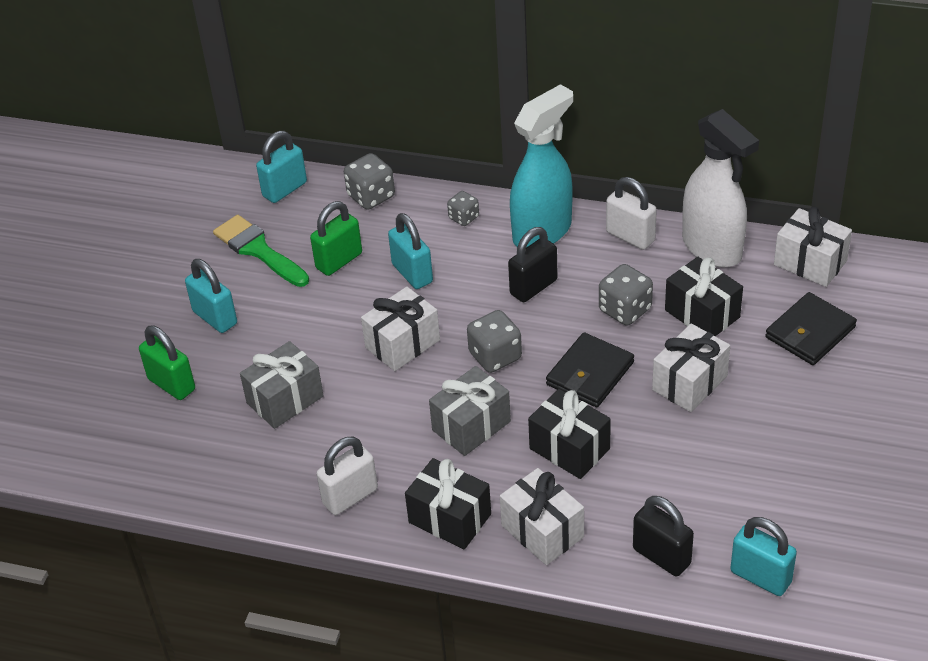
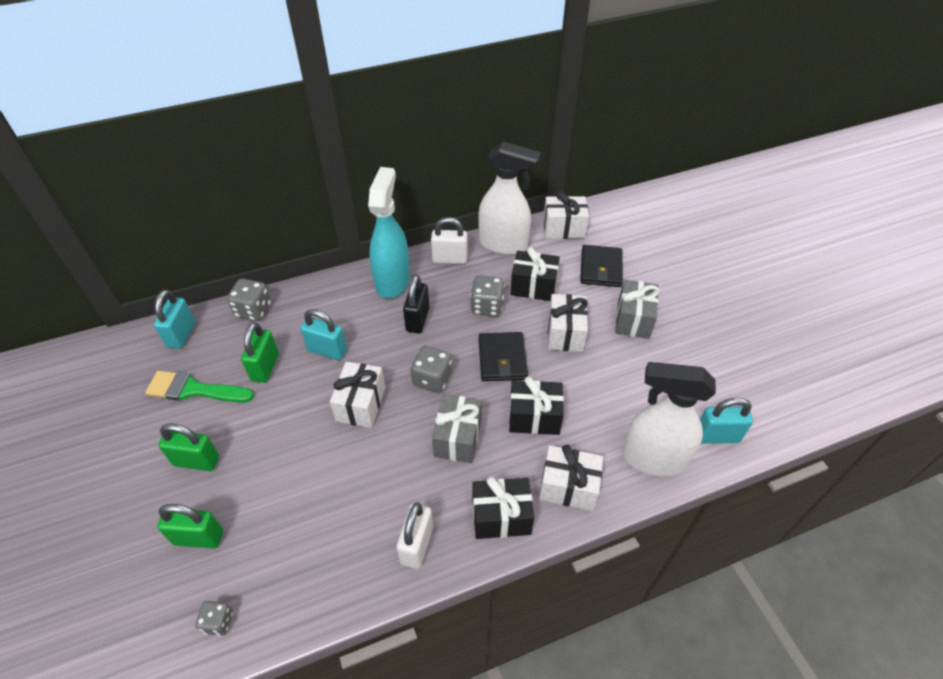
camera: 40 degrees left, 5 degrees up
(215, 318) = (196, 461): turquoise padlock -> green padlock
(285, 399) = (305, 496): grey gift -> grey gift (633, 319)
(463, 217) = (332, 295): grey dice -> grey dice (218, 622)
(661, 556) = (653, 458): black padlock -> white spray bottle

